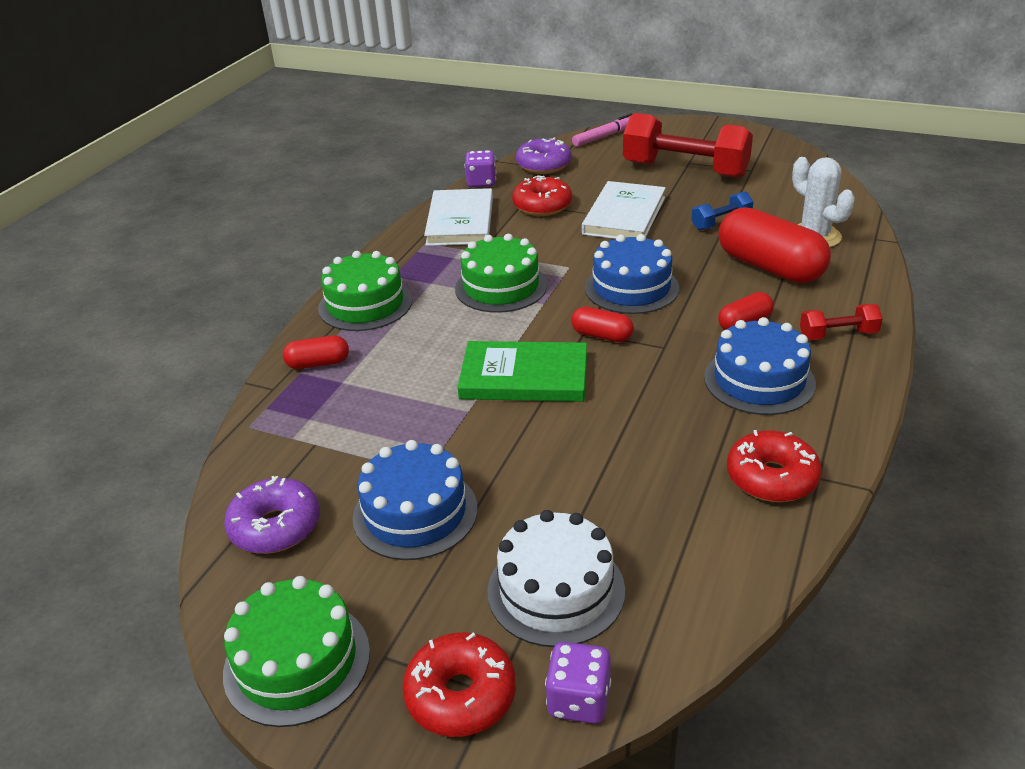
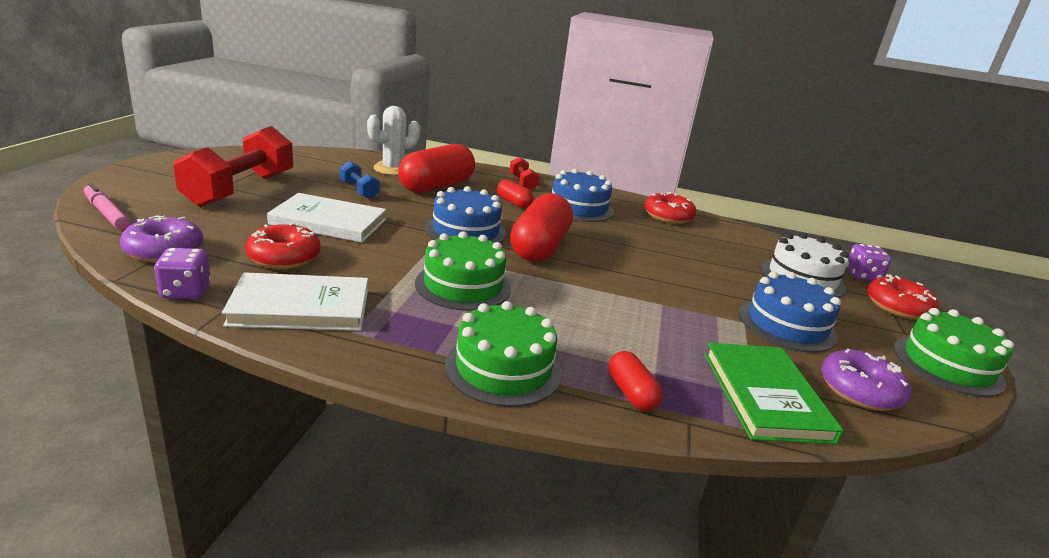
camera: 105 degrees left, 10 degrees down
(524, 376) = (606, 279): green book -> green book (765, 396)
(602, 335) = (539, 247): red capsule -> red capsule, size x2.03

